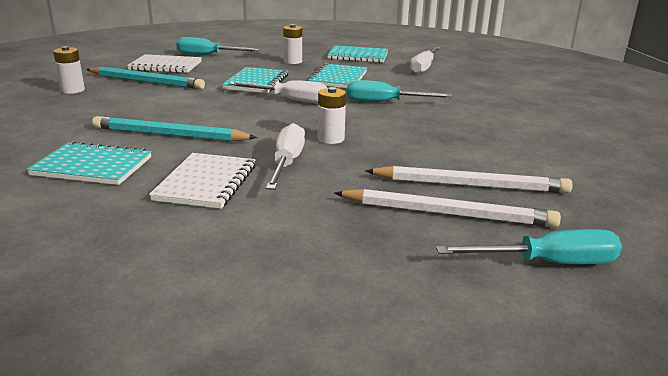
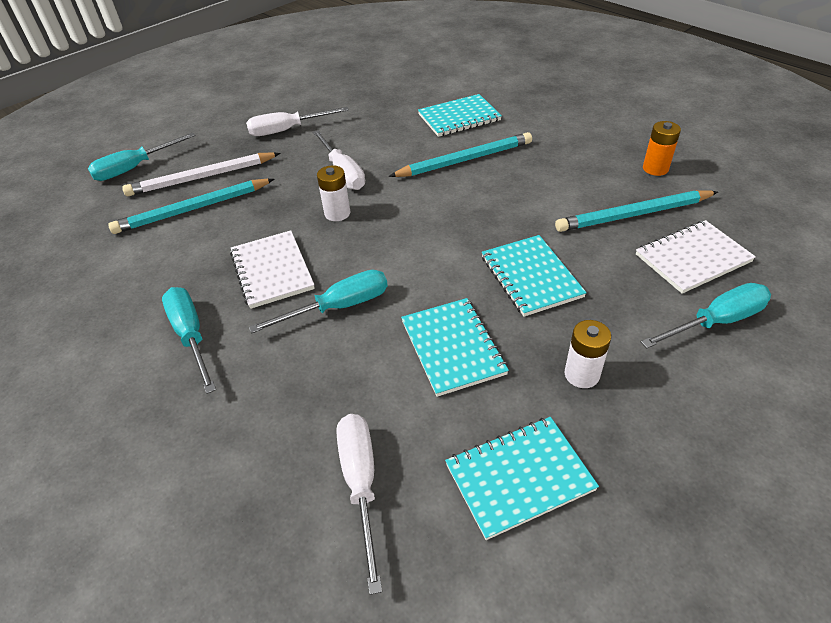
camera: 150 degrees right, 20 degrees up
(73, 90) = (655, 168): white battery -> orange battery
(206, 183) = (373, 136): white notebook -> white notebook (272, 270)
(290, 100) = (442, 257): white screwdriver -> white screwdriver (287, 130)
(470, 185) = (193, 209): white pencil -> turquoise pencil
(494, 117) = (191, 336): none -> turquoise screwdriver

